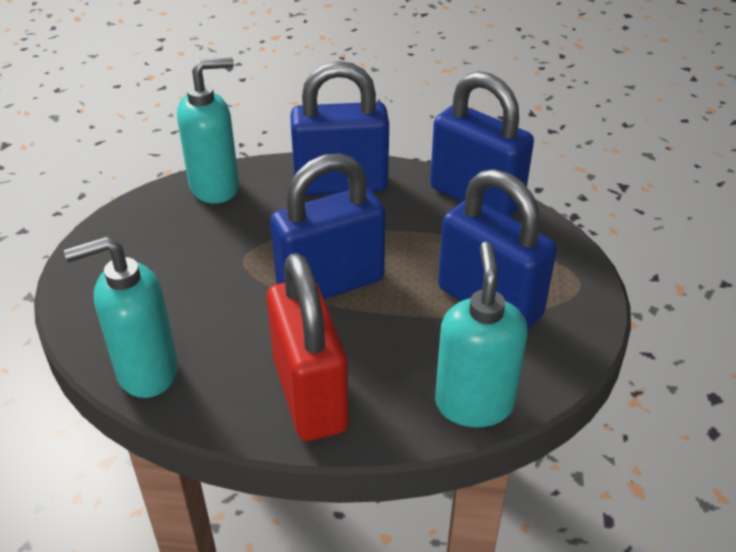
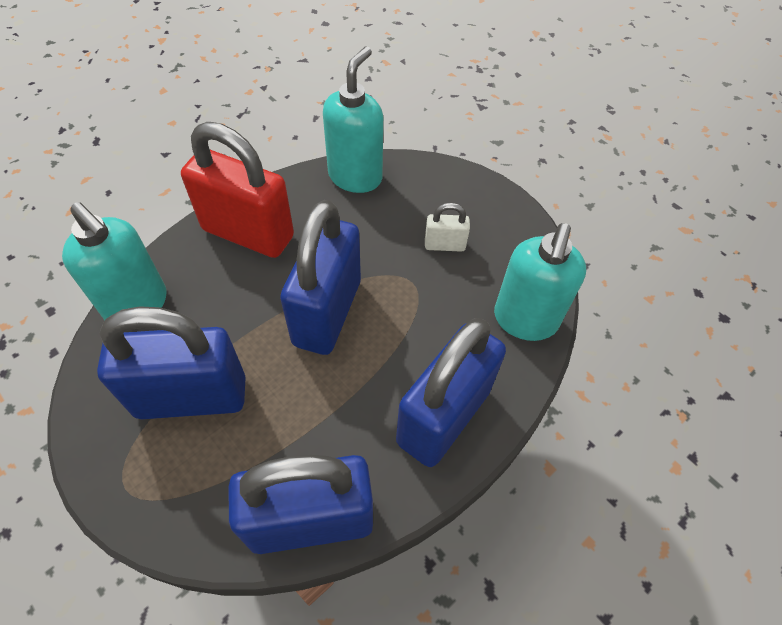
camera: 130 degrees right, 15 degrees up
(180, 262) = (444, 245): none -> white padlock

